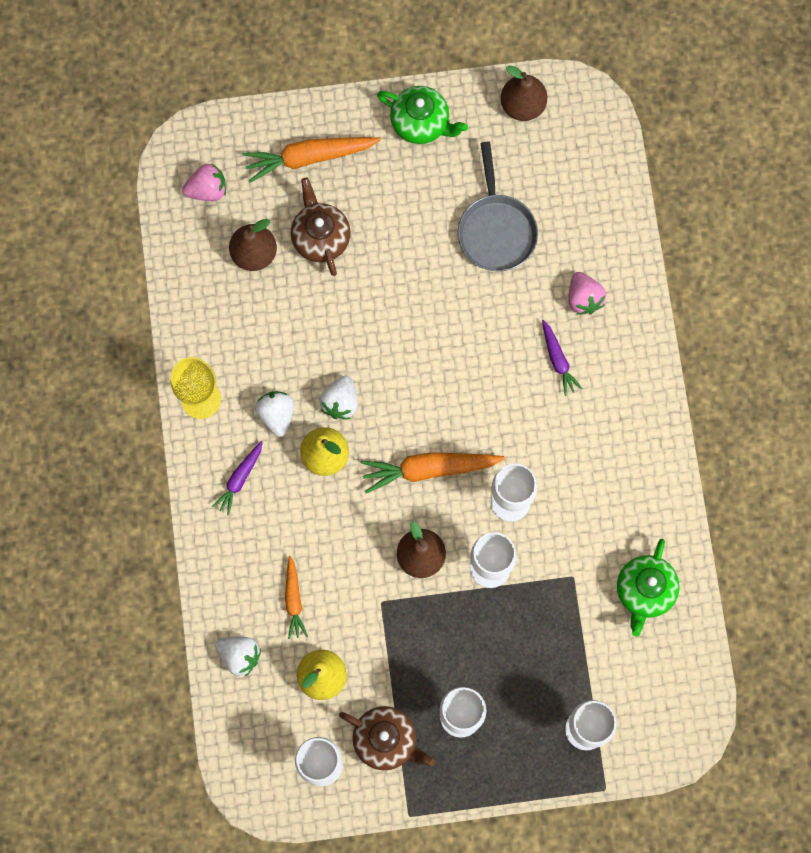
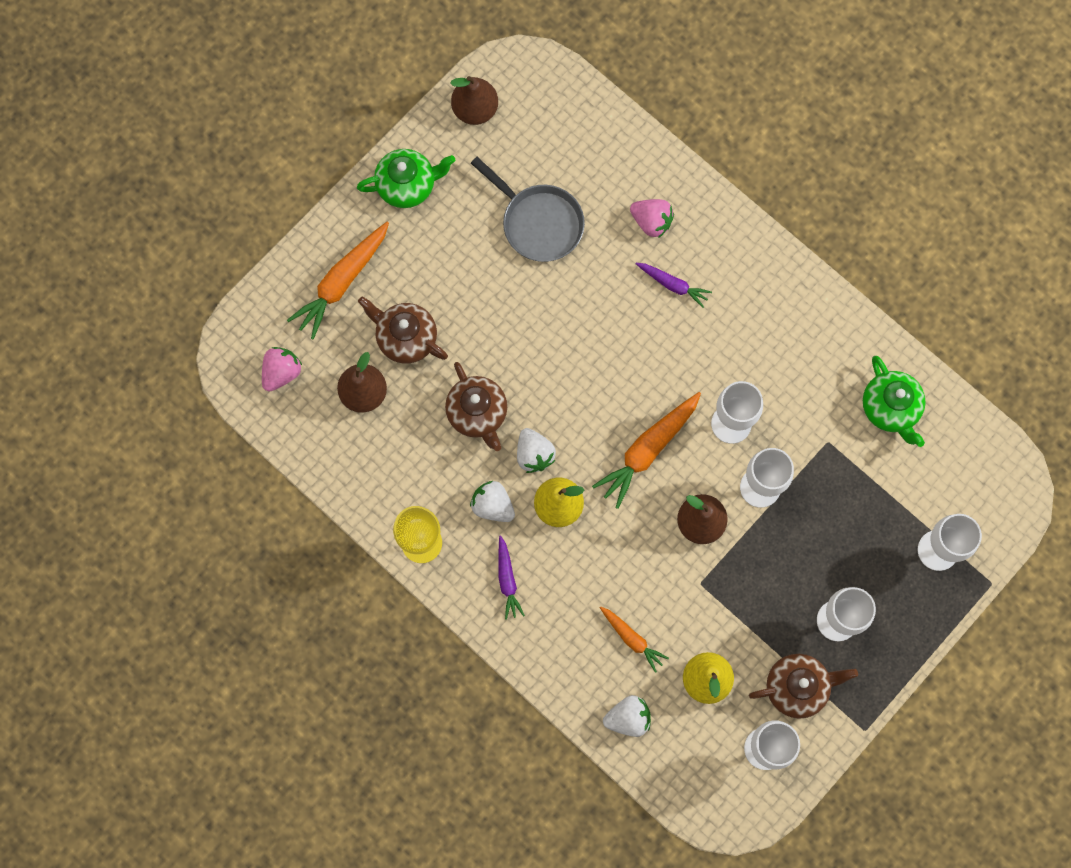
camera: 40 degrees left, 0 degrees up
(325, 337) = (478, 413): none -> brown teapot

